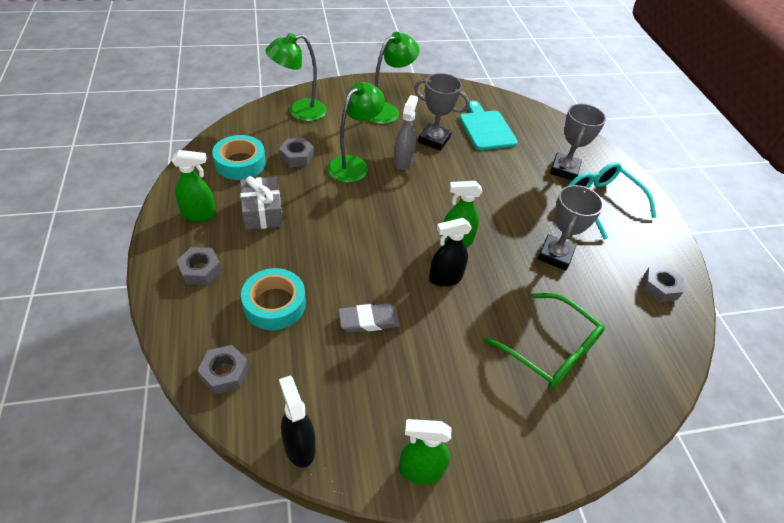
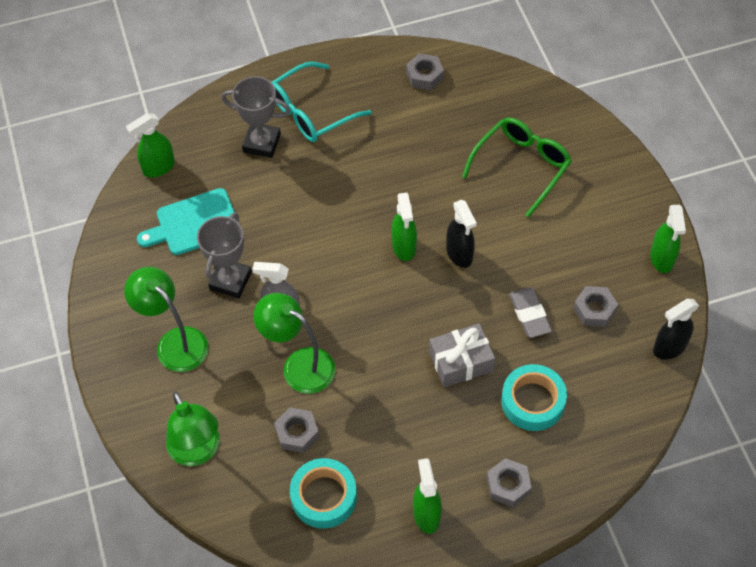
camera: 90 degrees left, 10 degrees up
(225, 373) = (620, 424): grey nut -> grey nut (594, 310)
(262, 212) = (405, 447): grey gift -> grey gift (461, 361)
(536, 117) = (158, 167): none -> green spray bottle
(555, 255) = (403, 158): grey trophy -> none

